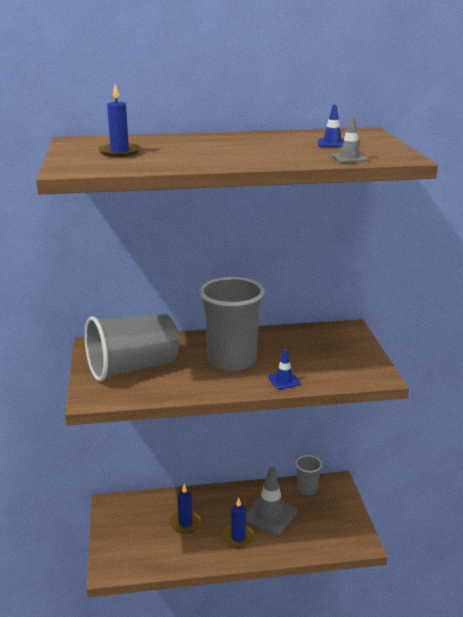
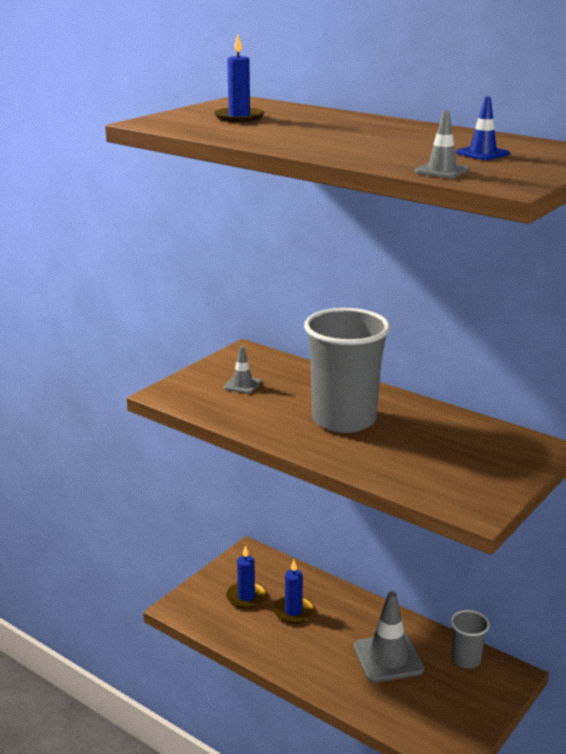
camera: 45 degrees right, 0 degrees up
(133, 368) = (242, 385): grey cup -> grey traffic cone
(238, 537) = (326, 657): blue candle -> blue candle (246, 597)
(284, 381) = (361, 462): blue traffic cone -> none

